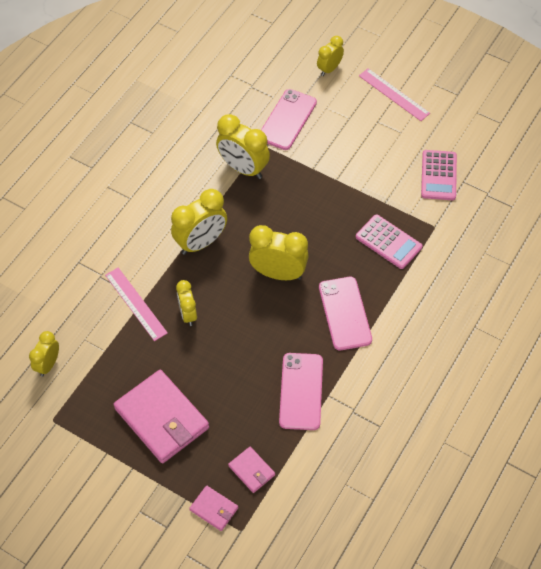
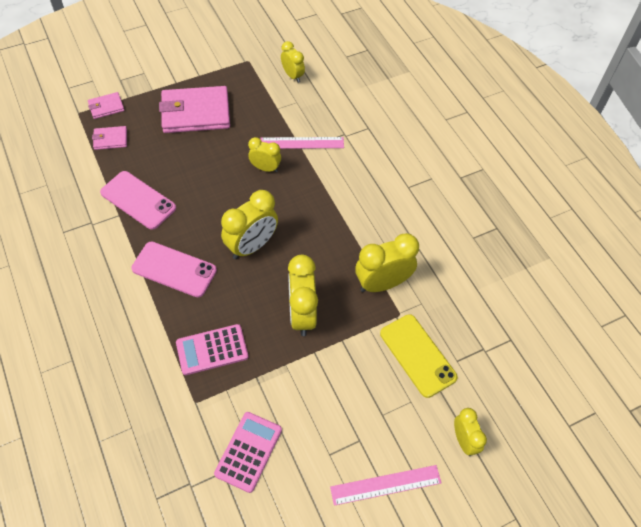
camera: 120 degrees right, 0 degrees up
(201, 243) = (325, 210): yellow clock -> yellow clock (302, 314)
(287, 120) = (417, 355): pink phone -> yellow phone
(438, 175) = (248, 451): pink calculator -> pink calculator turned 75 degrees clockwise

